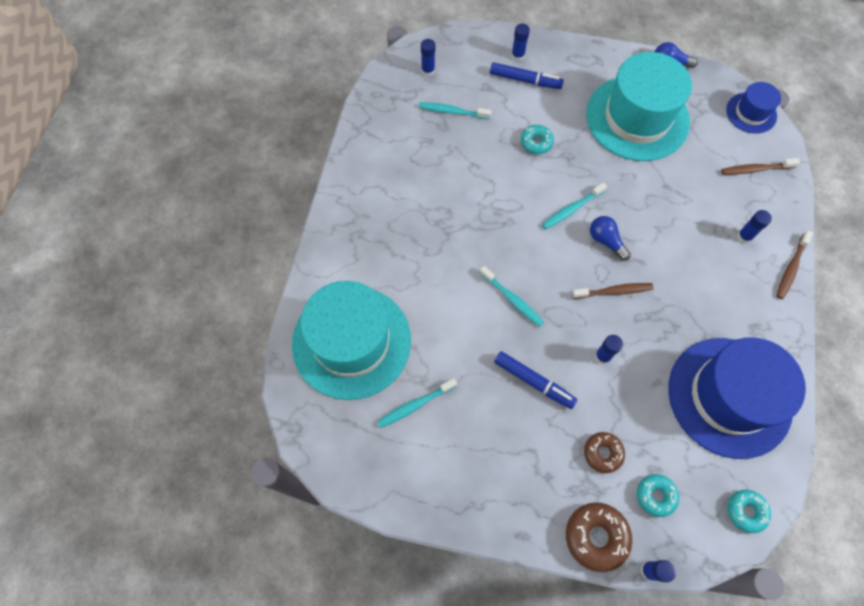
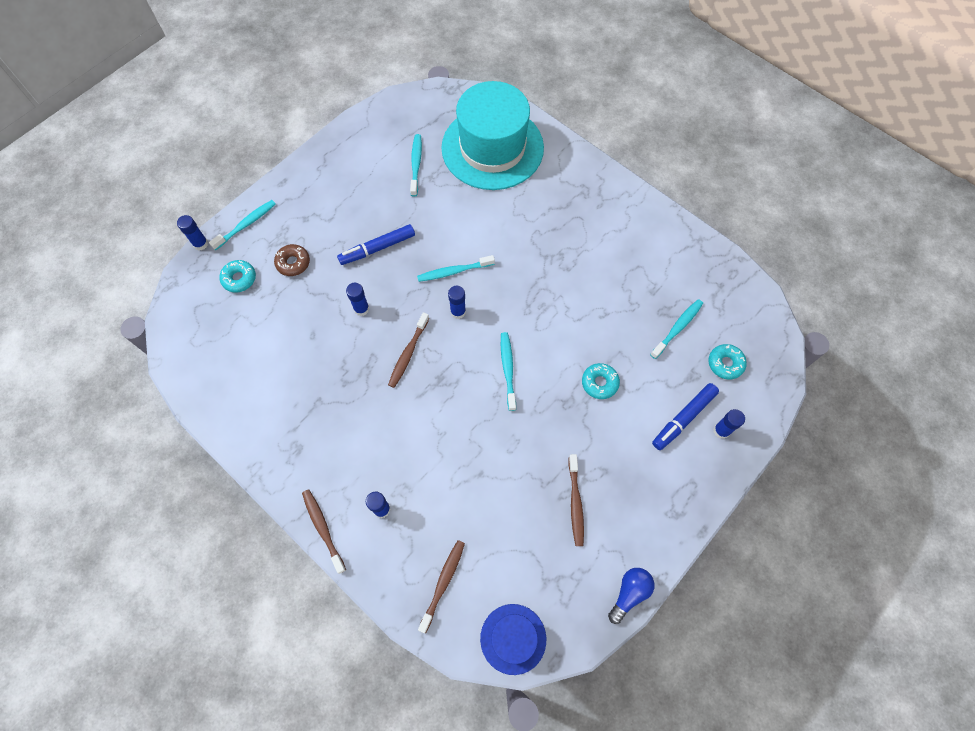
camera: 120 degrees right, 0 degrees up
(428, 71) = (741, 332): blue glue stick -> blue glue stick (458, 312)
(596, 537) = (246, 225): brown donut -> turquoise toothbrush
(606, 241) = (458, 378): blue light bulb -> none
(637, 118) = (575, 502): turquoise hat -> brown toothbrush
(729, 396) = (261, 382): blue hat -> none
(746, 511) = (181, 332): turquoise donut -> turquoise donut (725, 363)

